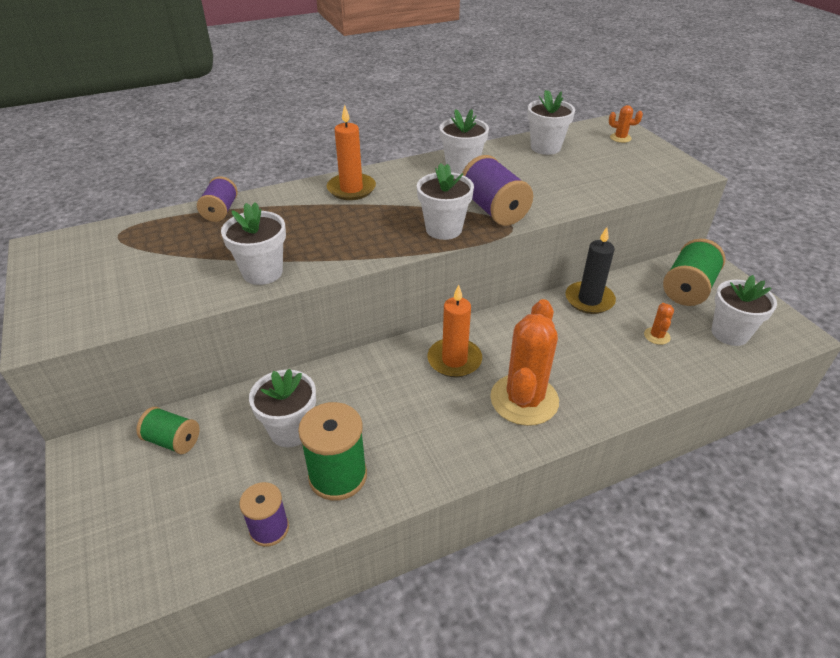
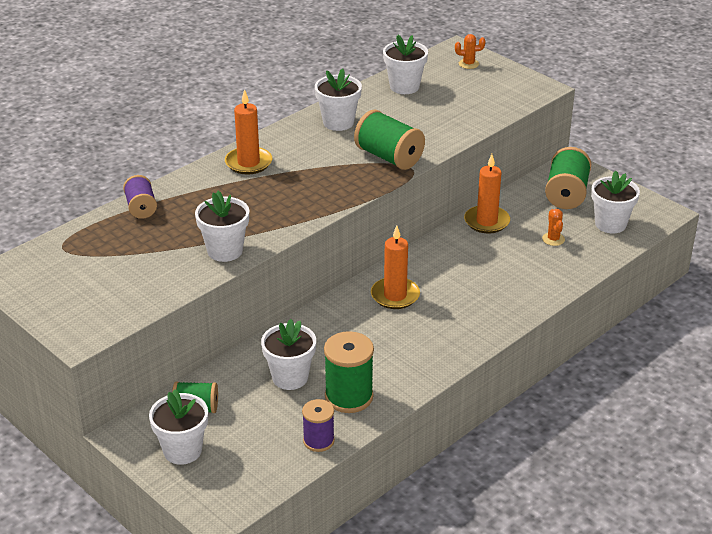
camera: 20 degrees left, 5 degrees down
(443, 229) = (355, 183): white flower pot -> white flower pot (182, 450)
(494, 210) = (389, 157): purple spool -> green spool
(524, 400) = (466, 311): orange cactus -> none
(589, 300) = (486, 221): black candle -> orange candle

